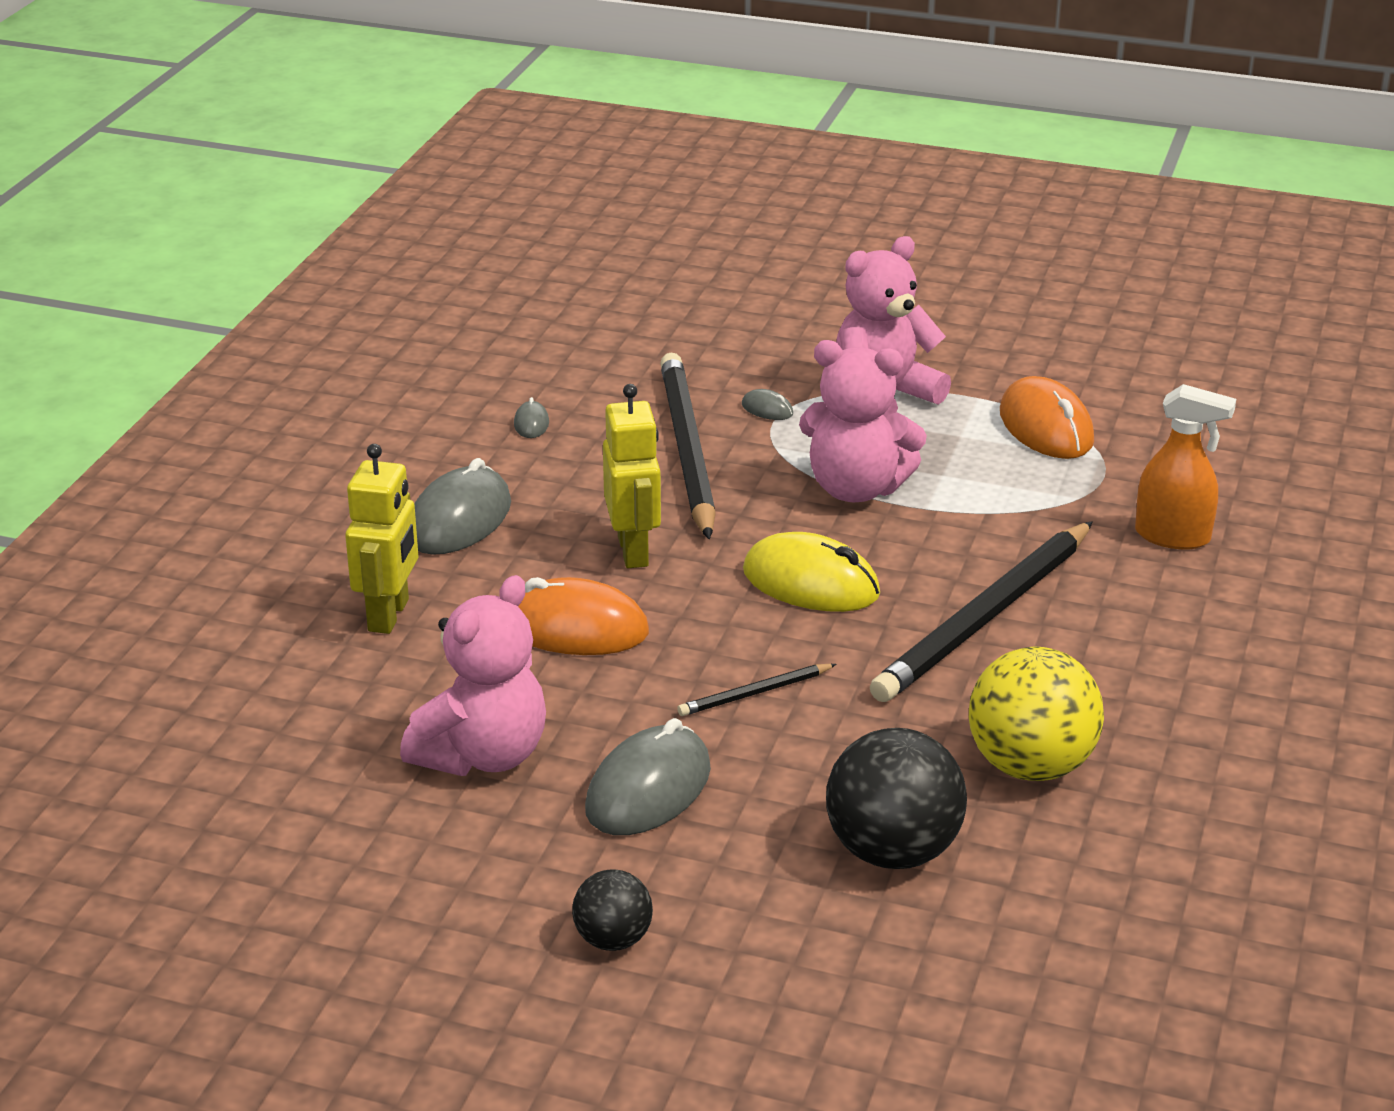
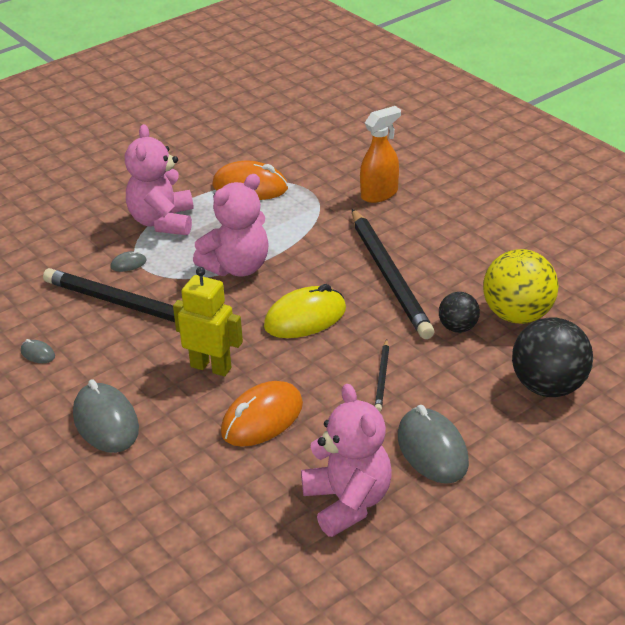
camera: 55 degrees left, 5 degrees up
(389, 615) = (174, 489): yellow robot -> none
(613, 939) = (547, 514): black ball -> black ball (458, 328)

